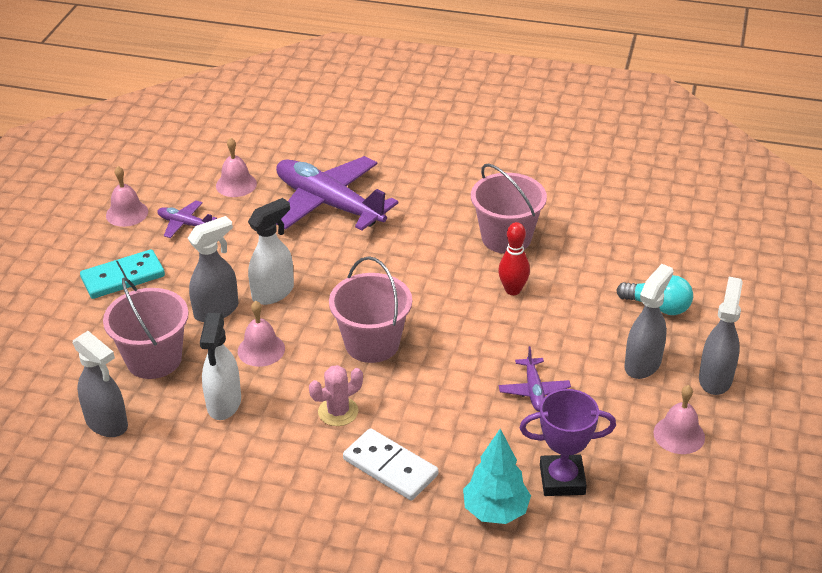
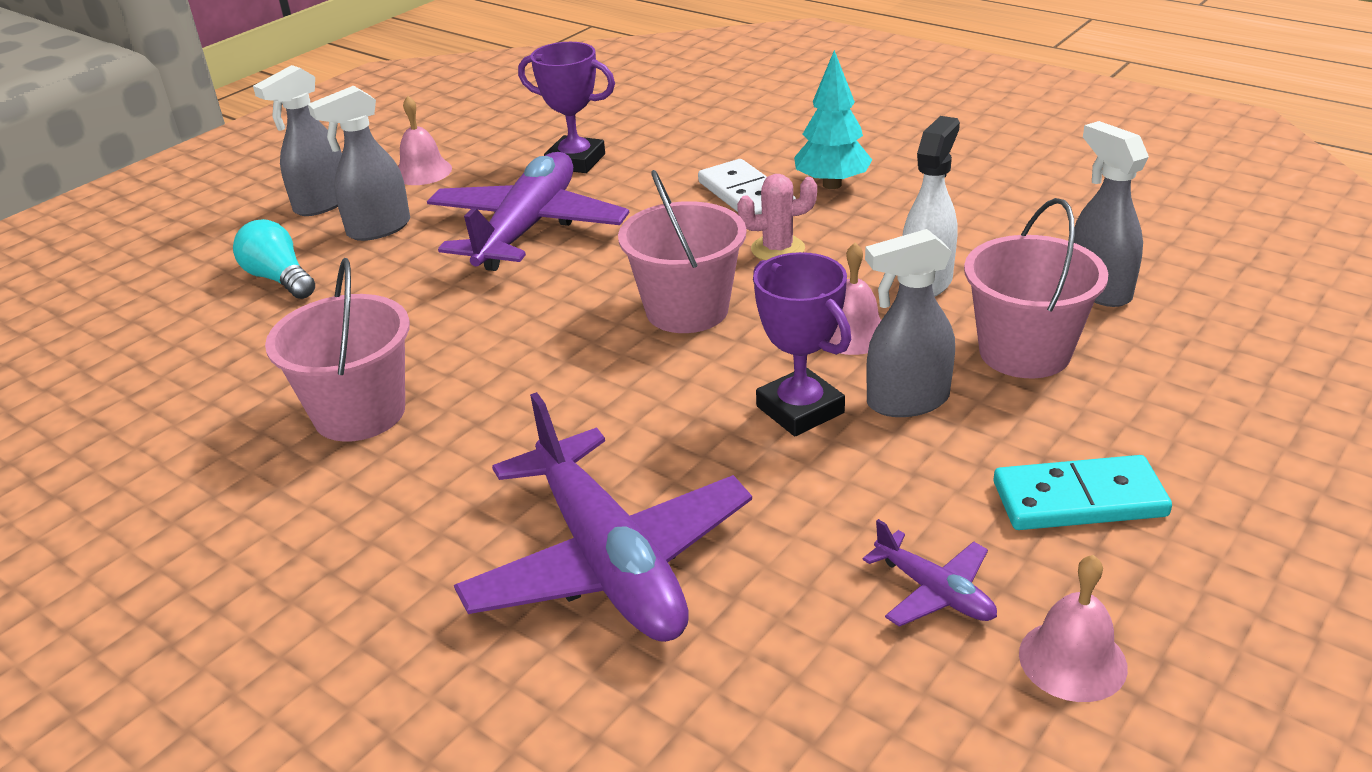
camera: 155 degrees left, 5 degrees down
(236, 184) = (787, 675): pink bell -> none
(273, 292) = (800, 409): white spray bottle -> purple trophy
(495, 511) = (662, 152): turquoise tree -> turquoise tree (832, 185)
(513, 290) = (435, 335): red bowling pin -> none
(534, 390) = (528, 228): purple plane -> purple plane, size x2.26

